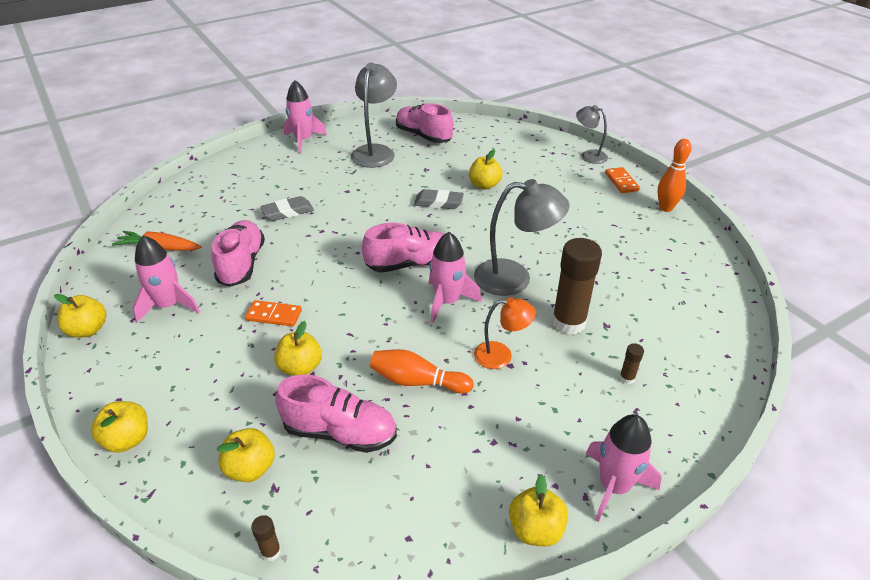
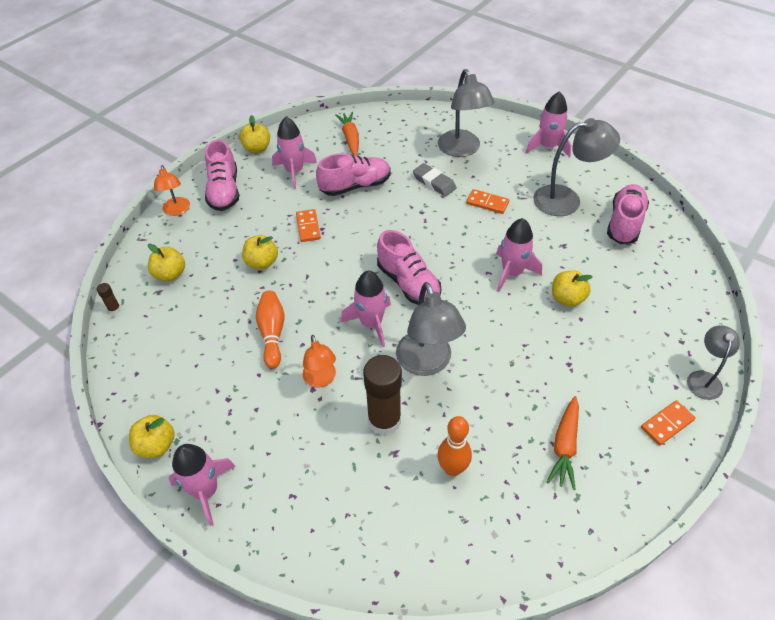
camera: 70 degrees right, 10 degrees up
(127, 439) = (177, 211): yellow apple -> orange lamp
(259, 183) = (462, 150): none -> grey lamp
(340, 432) = (211, 306): pink shoe -> pink shoe (224, 191)
(344, 190) = (487, 203): none -> orange domino
(438, 202) = (512, 273): grey eraser -> pink rocket
(627, 231) = (564, 447): none -> orange carrot
(627, 378) = (329, 482): brown glue stick -> none
(666, 208) = (640, 481): orange bowling pin -> orange bowling pin (452, 468)

